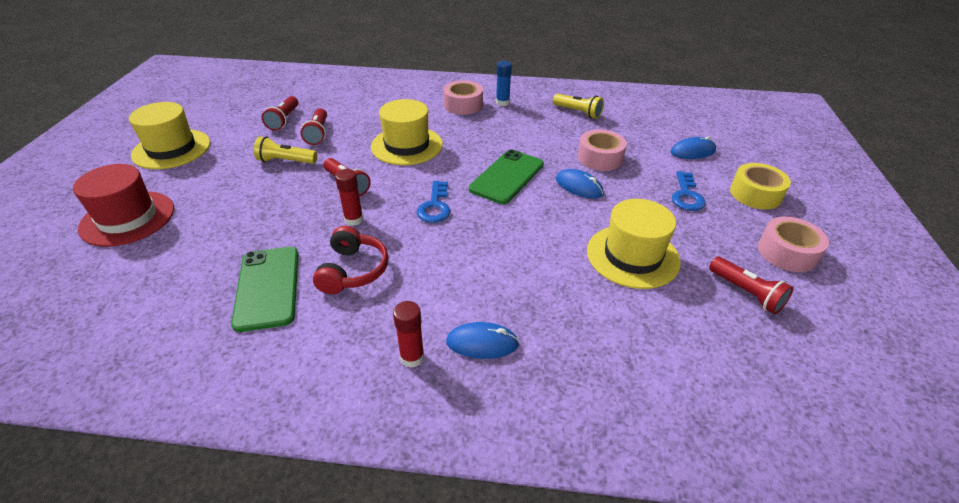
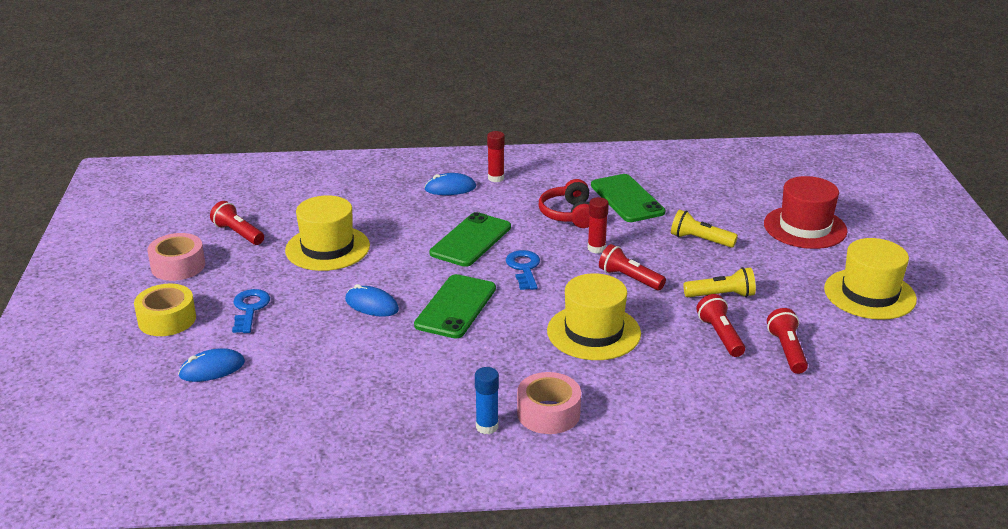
camera: 170 degrees right, 10 degrees down
(477, 247) = (470, 240): none -> green phone
(578, 112) = (363, 421): yellow flashlight -> yellow flashlight (700, 240)
(600, 158) = (341, 344): pink tape -> none

